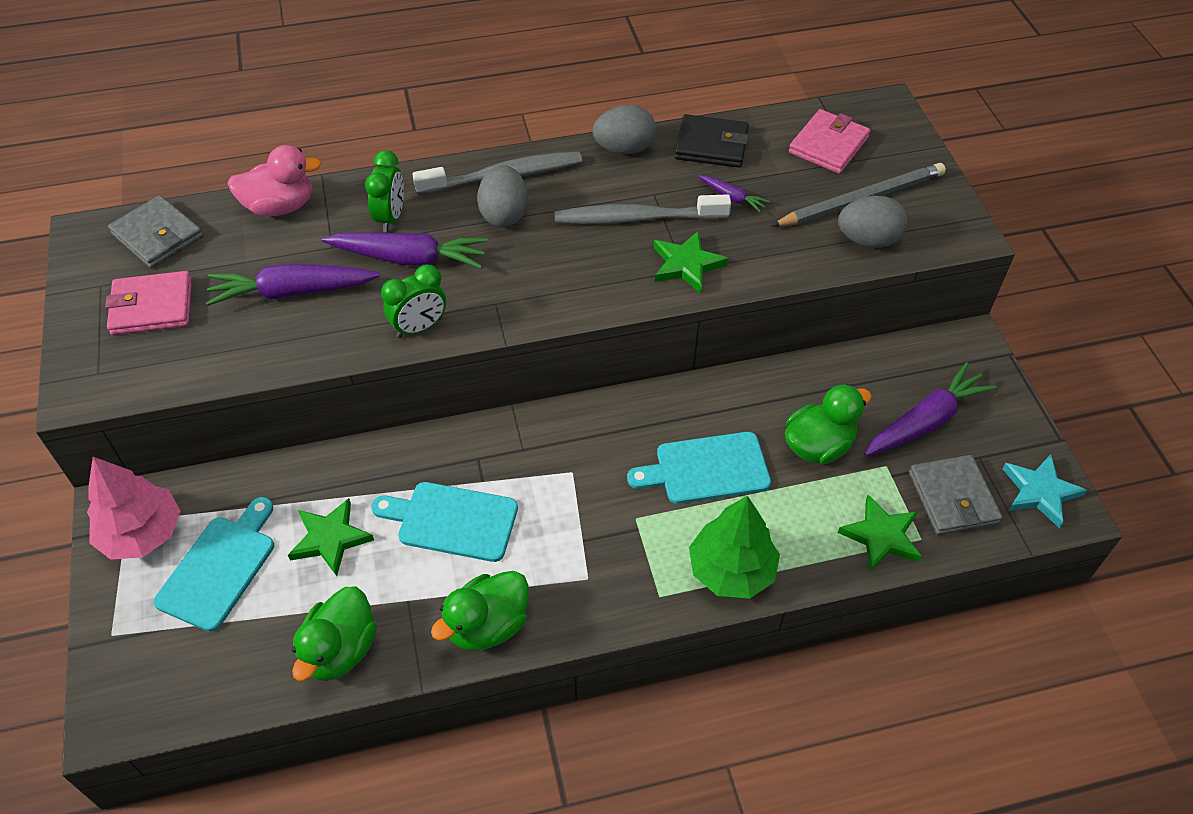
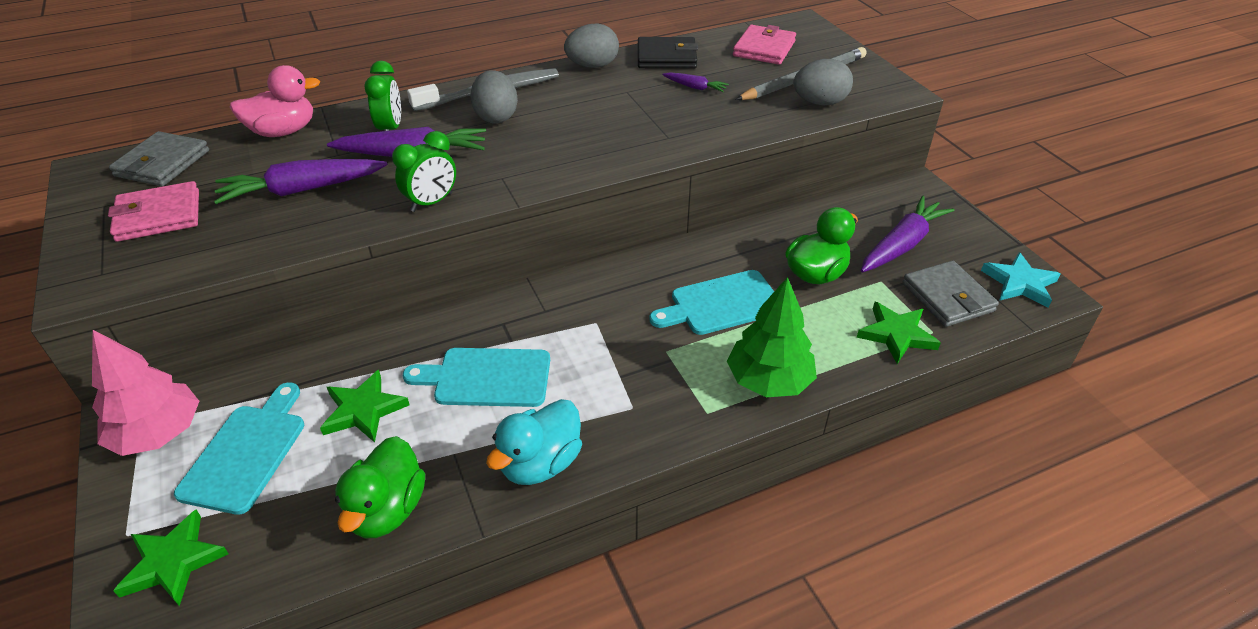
camera: 10 degrees left, 10 degrees down
(157, 236) = (162, 163): grey wallet -> grey wallet turned 75 degrees clockwise
(487, 625) = (540, 463): green duck -> turquoise duck
(637, 218) = (616, 108): grey toothbrush -> none
(686, 265) = (669, 134): green star -> green star (173, 561)

